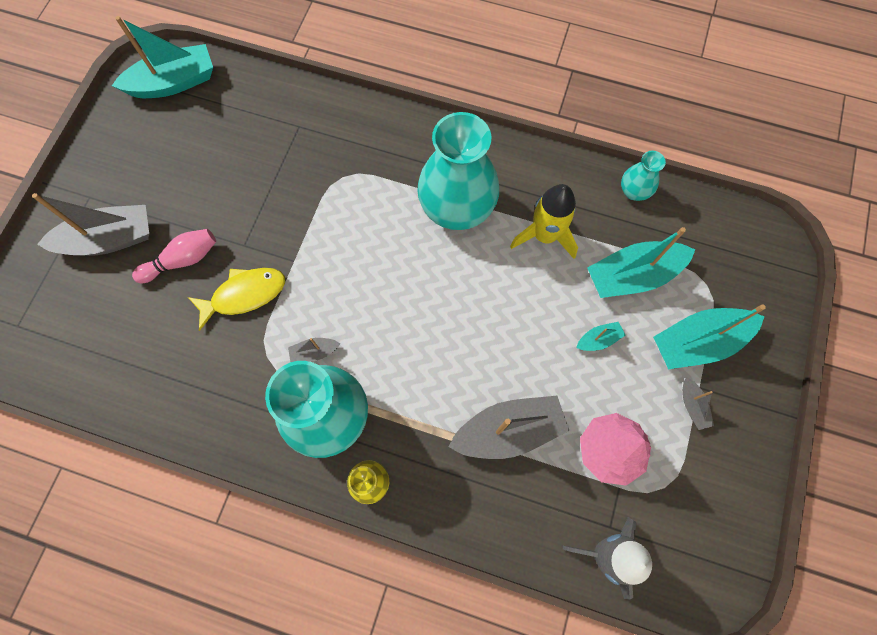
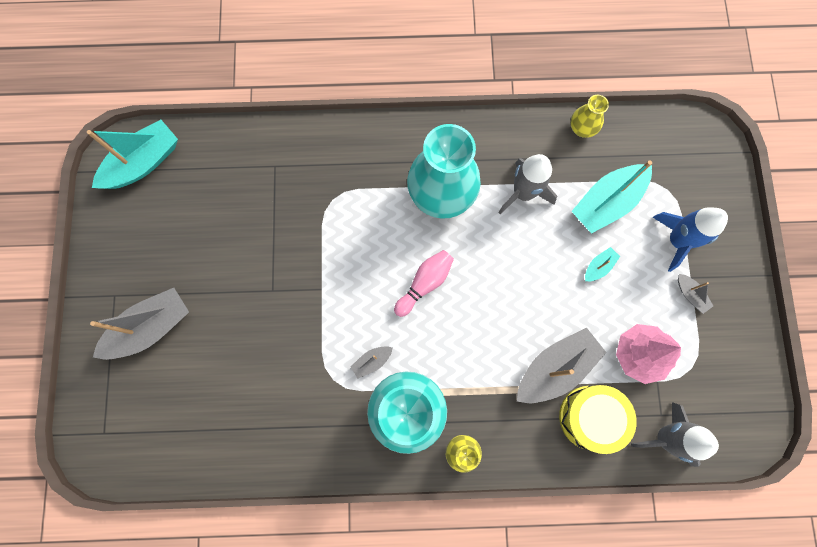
camera: 20 degrees left, 5 degrees up
(183, 260) = (224, 323): pink bowling pin -> pink bowling pin (425, 283)
(244, 295) = (291, 334): yellow fish -> none
(527, 499) = (590, 417): none -> yellow drum
(544, 236) = (523, 193): yellow rocket -> grey rocket
(634, 191) = (582, 128): turquoise vase -> yellow vase
(698, 342) = (677, 240): turquoise boat -> blue rocket

